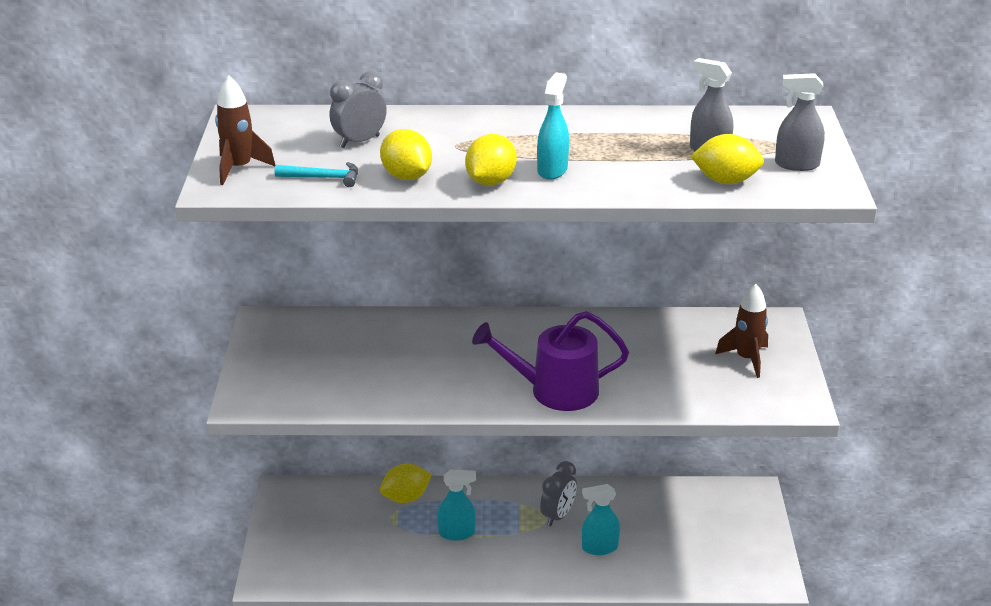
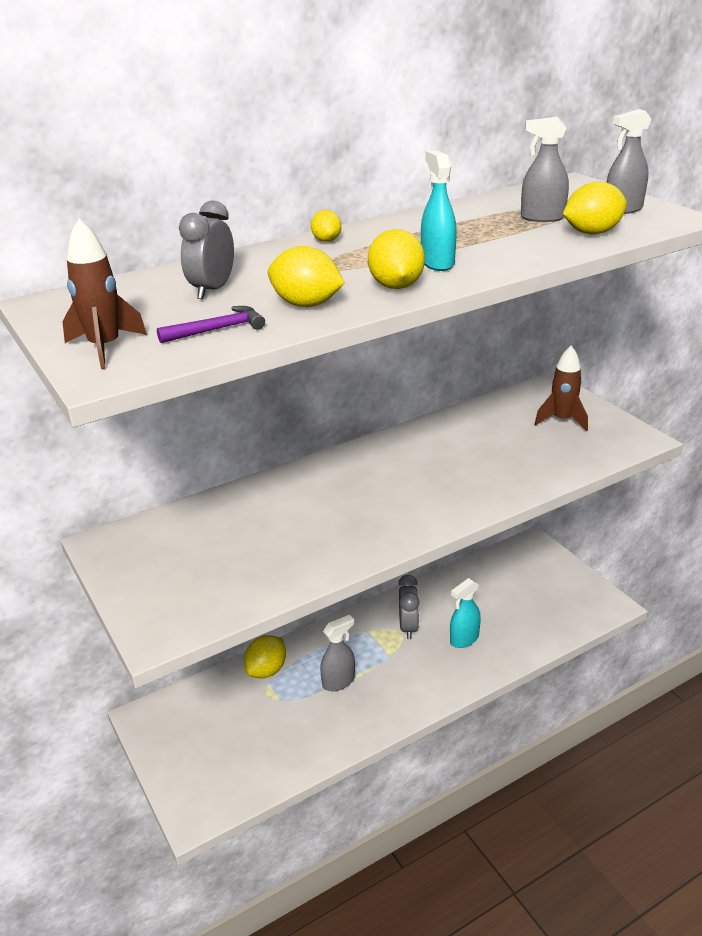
camera: 30 degrees left, 0 degrees up
(323, 178) = (218, 329): turquoise hammer -> purple hammer
(457, 533) = (338, 681): turquoise spray bottle -> grey spray bottle
(499, 119) = (326, 240): none -> yellow lemon
(555, 390) = (446, 501): purple watering can -> none

